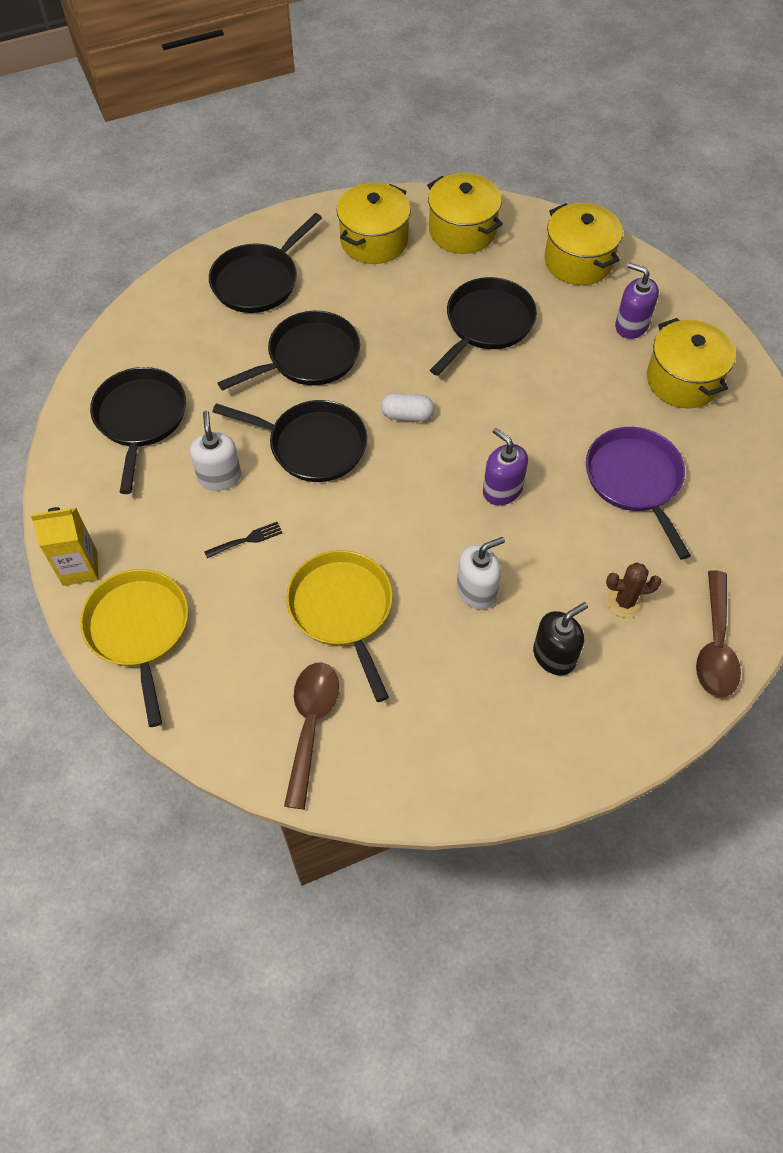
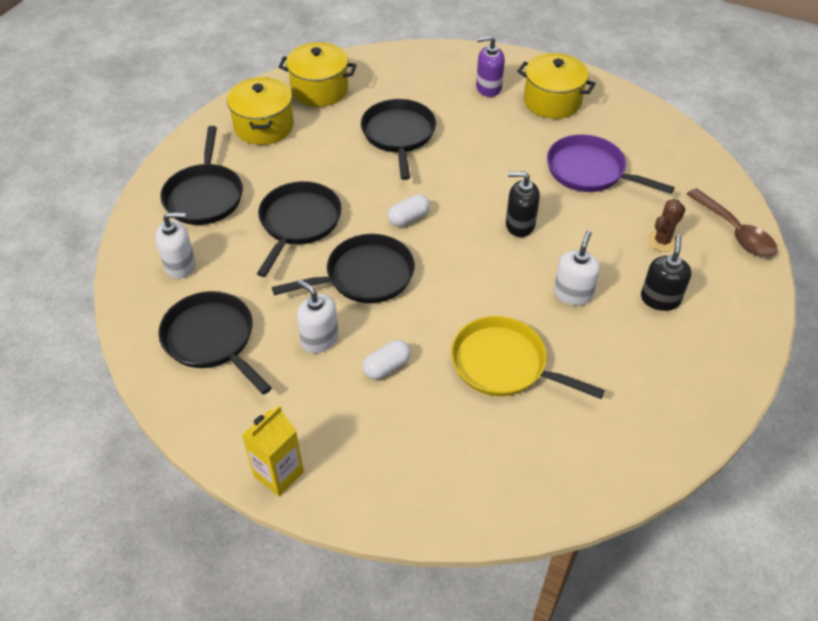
camera: 40 degrees left, 10 degrees down
(139, 630) = (375, 483): yellow pan -> none
(179, 335) = (180, 265): none -> white soap dispenser
(246, 540) = (387, 367): black fork -> white capsule
(311, 725) = (567, 452): brown spoon -> none
(502, 490) = (520, 225): purple soap dispenser -> black soap dispenser
(578, 261) = (415, 69): yellow pot -> none

